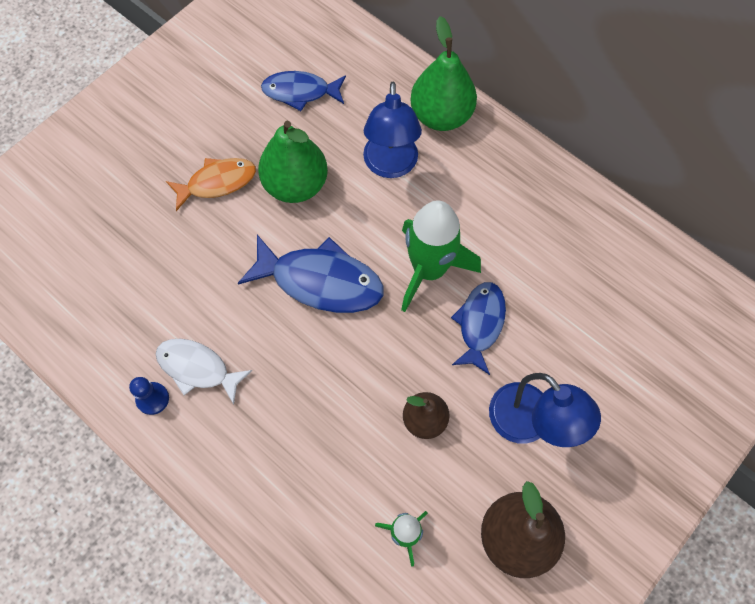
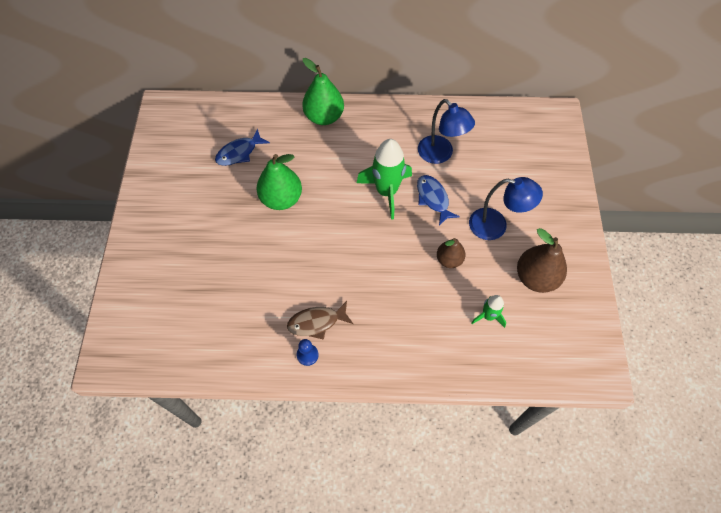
camera: 40 degrees left, 5 degrees down
(197, 368) = (316, 322): white fish -> brown fish
(217, 182) = (237, 226): orange fish -> none
(320, 281) = (339, 235): blue fish -> none
(390, 166) = (321, 157): blue lamp -> blue lamp (440, 154)

